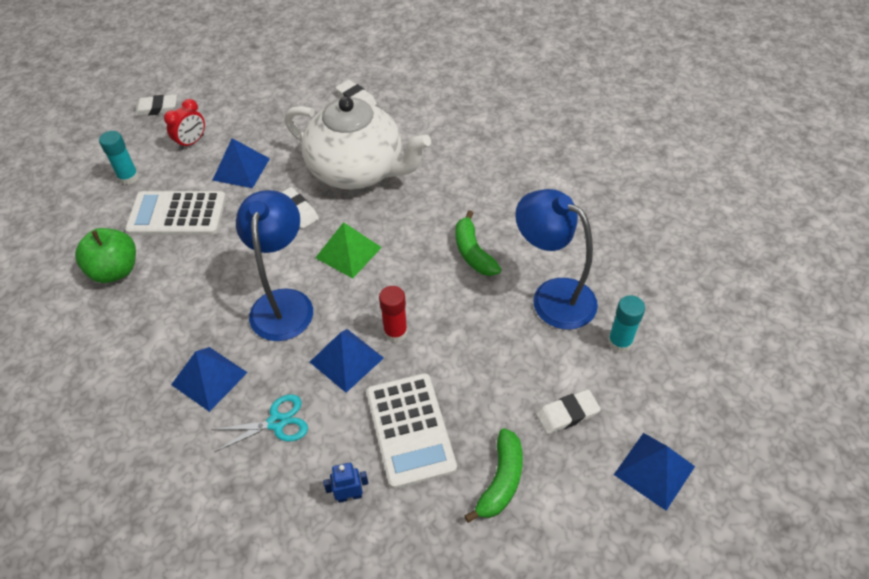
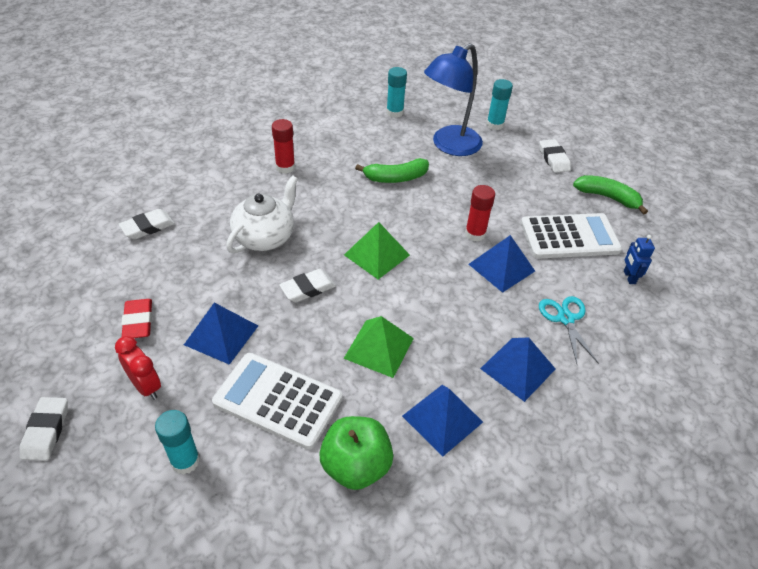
camera: 85 degrees left, 5 degrees down
(177, 214) = (278, 400): white calculator -> white calculator turned 105 degrees clockwise
(231, 269) = (379, 348): none -> green pyramid
(252, 122) = (138, 322): none -> red eraser
(284, 303) = (431, 306): blue lamp -> none
(358, 170) = (265, 237): white teapot -> white teapot, size x0.60
(463, 164) = (285, 167): none -> red glue stick
(600, 236) = (394, 112): none -> turquoise glue stick
(654, 470) = (593, 133): blue pyramid -> blue pyramid (442, 419)

